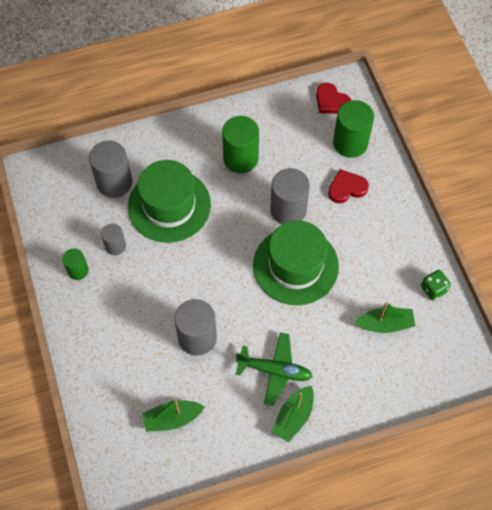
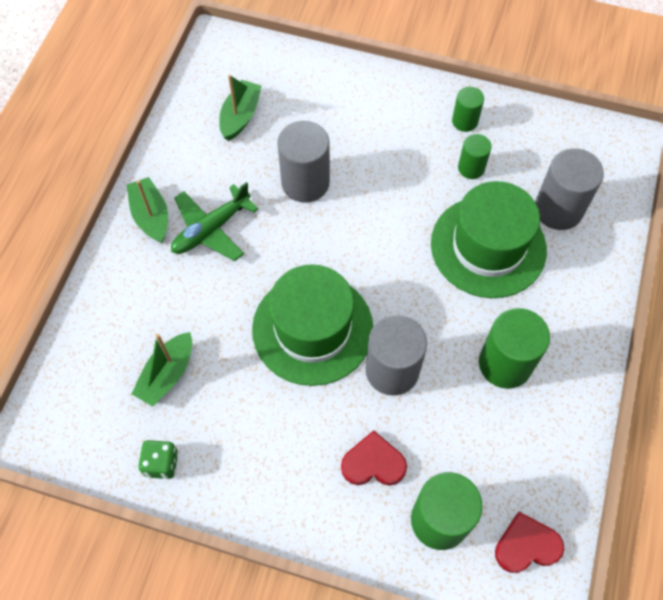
camera: 125 degrees right, 0 degrees up
(115, 246) = (471, 168): grey cylinder -> green cylinder
(346, 188) = (373, 463): red heart -> red heart turned 105 degrees counterclockwise

